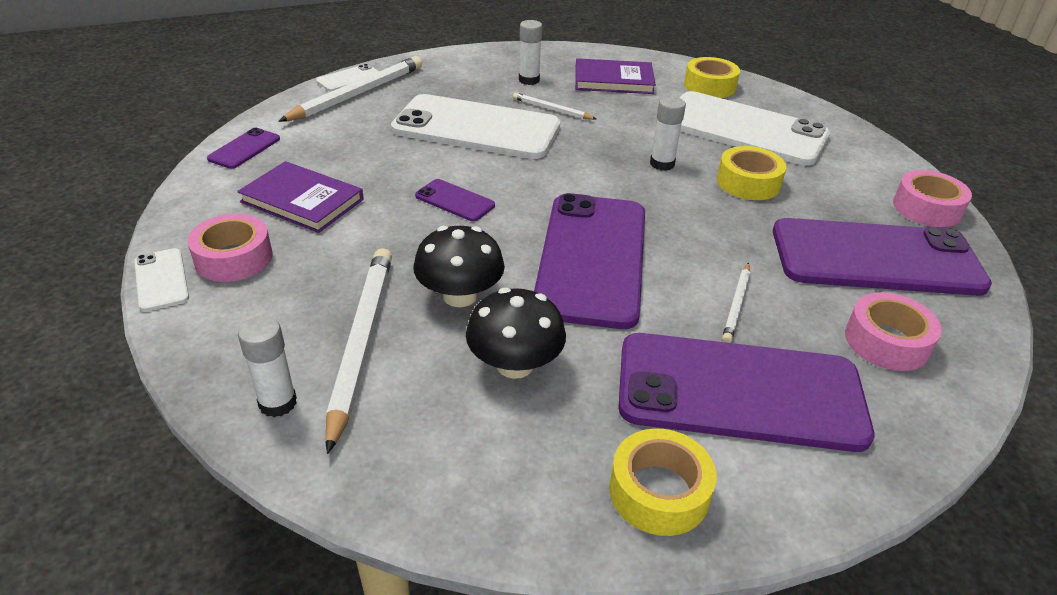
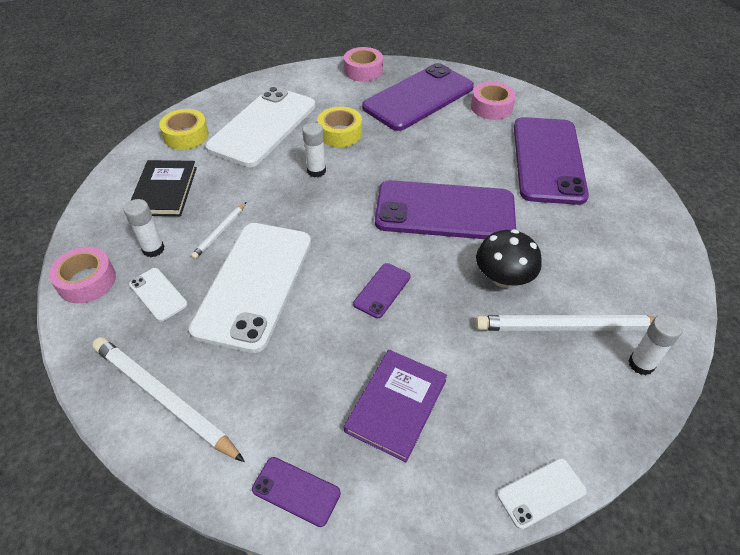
camera: 90 degrees left, 10 degrees up
(233, 258) = (496, 440): pink tape -> pink tape (87, 281)
(349, 78) = (118, 415): white phone -> white phone (158, 294)
(515, 364) = (560, 247): black mushroom -> none
(613, 80) = (164, 191): purple book -> black book
(659, 492) = (627, 193): yellow tape -> none
(736, 305) = (476, 153): white pencil -> none
(875, 258) = (418, 97): purple phone -> purple phone turned 45 degrees clockwise

